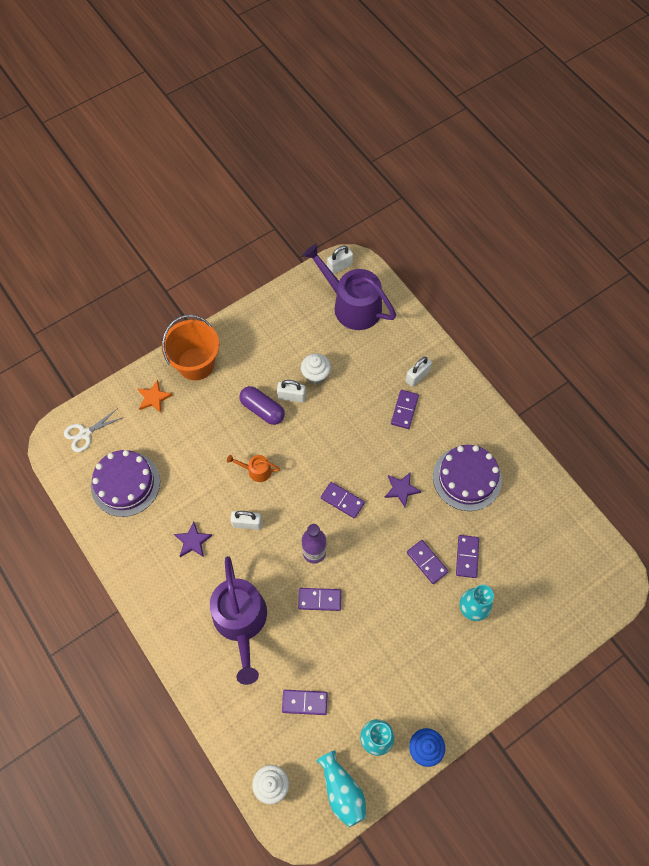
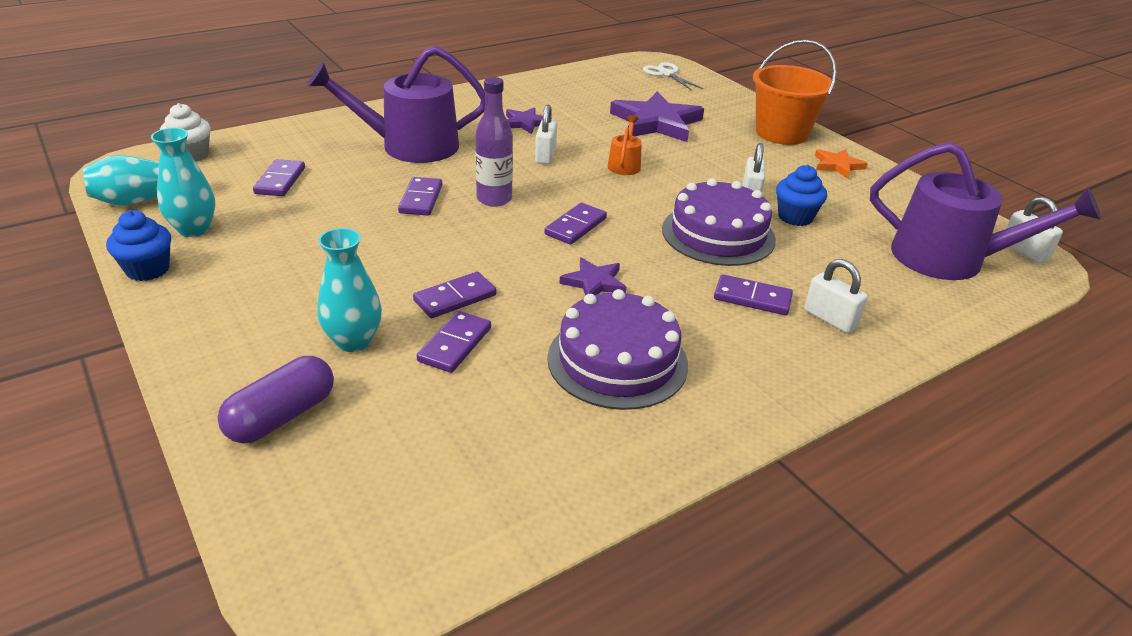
camera: 90 degrees right, 30 degrees down
(125, 483) = (604, 91): purple cake -> purple cake (718, 234)
(154, 398) = (722, 108): orange star -> orange star (837, 165)
(184, 446) = (656, 122): none -> purple star
(262, 409) = (722, 173): purple capsule -> purple capsule (282, 416)
(315, 375) = (795, 217): white cupcake -> blue cupcake
(352, 305) = (949, 259): purple watering can -> purple watering can turned 75 degrees clockwise
(467, 557) = (455, 344): purple domino -> purple domino turned 75 degrees counterclockwise

